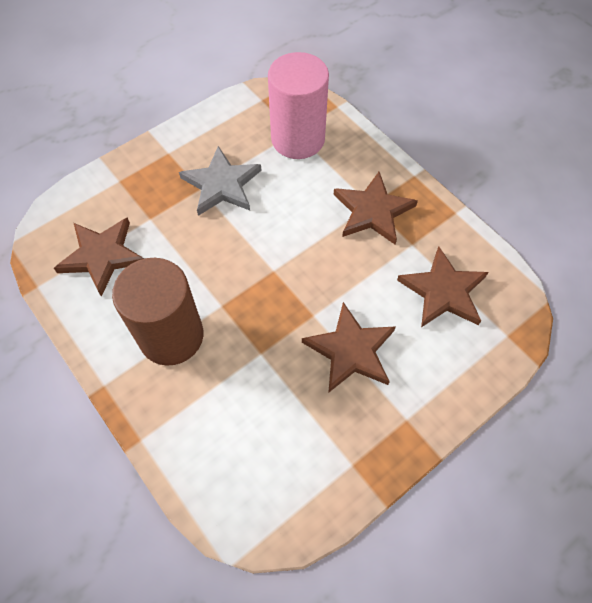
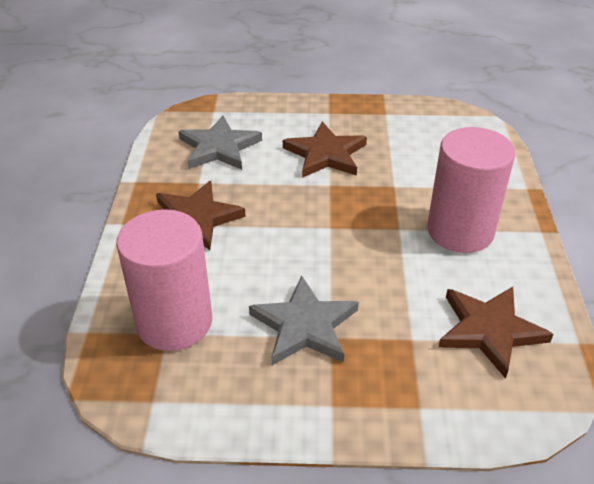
camera: 140 degrees left, 20 degrees down
(171, 336) = (460, 231): brown cylinder -> pink cylinder
(443, 291) = (219, 147): brown star -> grey star

